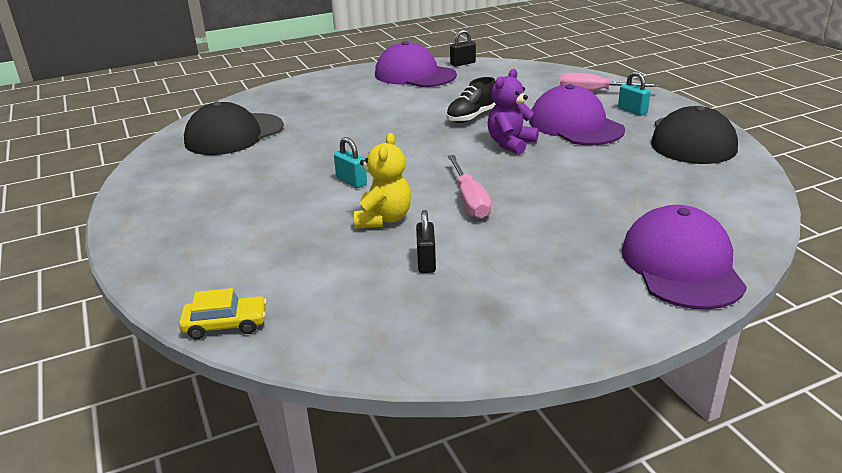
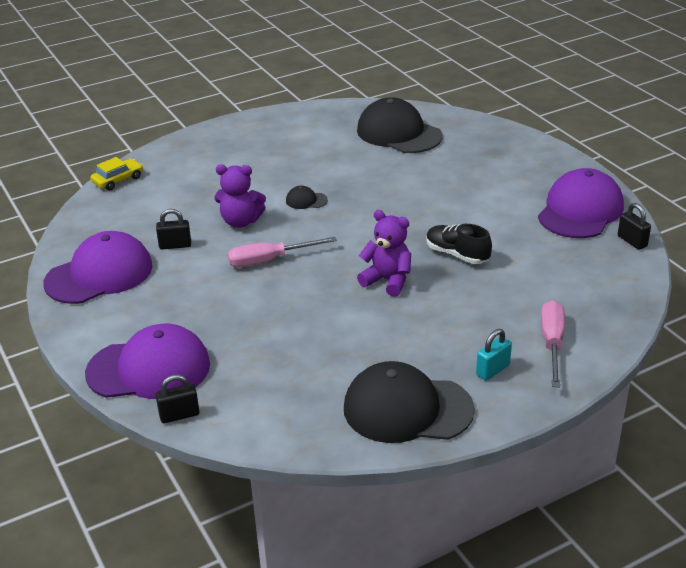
camera: 85 degrees right, 5 degrees up
(225, 325) = (118, 180): yellow car -> yellow car turned 120 degrees counterclockwise
(351, 181) = (306, 200): turquoise padlock -> black cap
(383, 219) = (240, 222): yellow teddy bear -> purple teddy bear
(575, 125) = (441, 324): purple cap -> purple cap (99, 274)
(750, 242) = (179, 415): none -> black padlock

